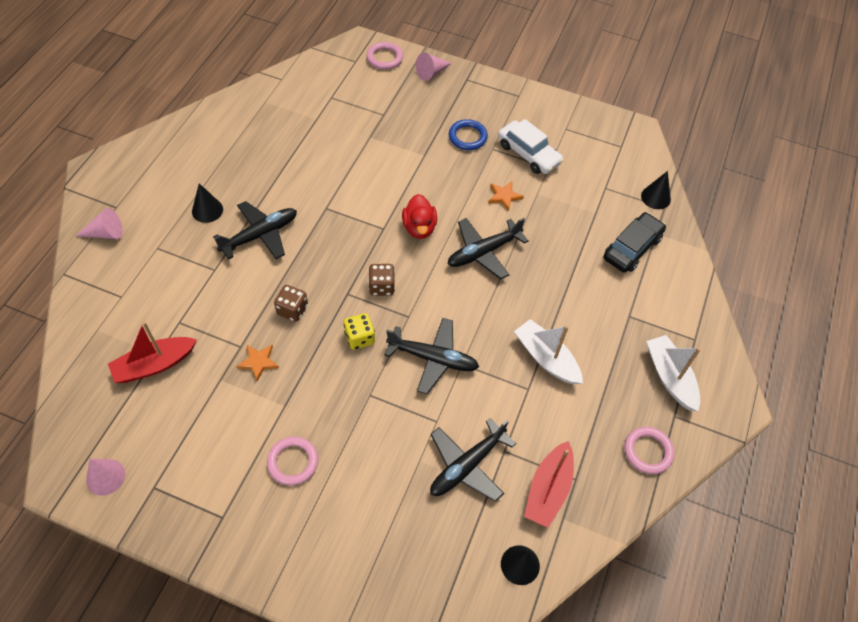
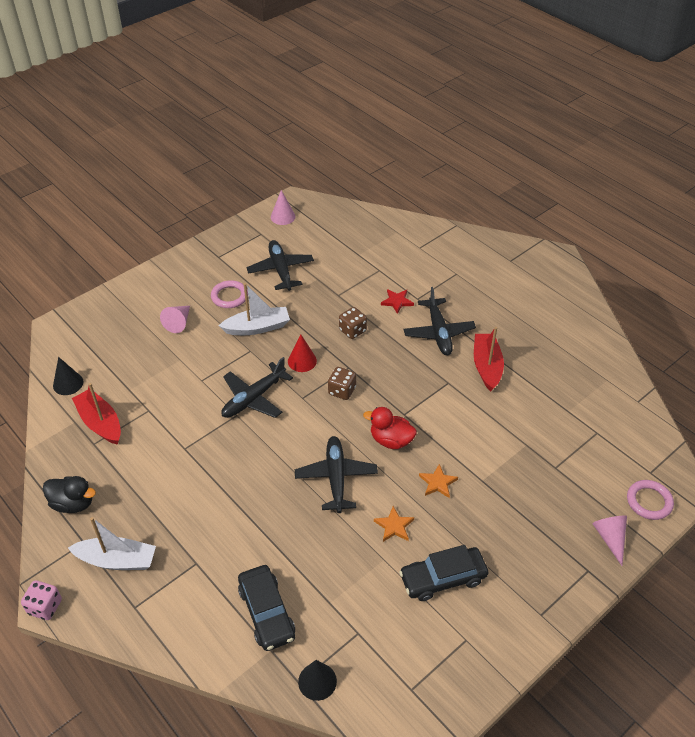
camera: 120 degrees right, 10 degrees down
(105, 233) = (485, 250): pink cone -> pink cone (178, 322)
(154, 365) = (350, 251): red boat -> red boat (486, 366)
(207, 210) = (482, 308): black cone -> none
(227, 286) = (397, 301): none -> red star
(258, 362) = (318, 300): orange star -> orange star (437, 483)
(359, 338) = (302, 361): yellow dice -> red cone
(467, 137) = (492, 530): blue ring -> none
(467, 465) = (155, 384): black plane -> black plane (280, 270)
(528, 154) = (443, 578): white car -> black car
(546, 358) = (201, 474): white boat -> white boat (257, 327)
(648, 451) = (73, 503): pink ring -> black duck
(745, 407) = (45, 607): none -> pink dice

